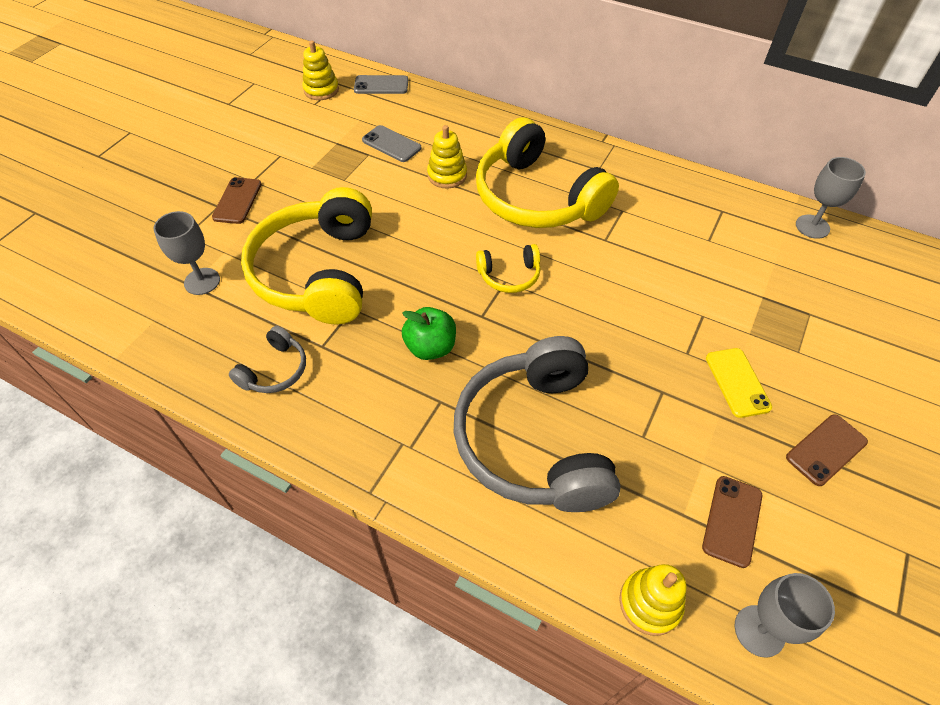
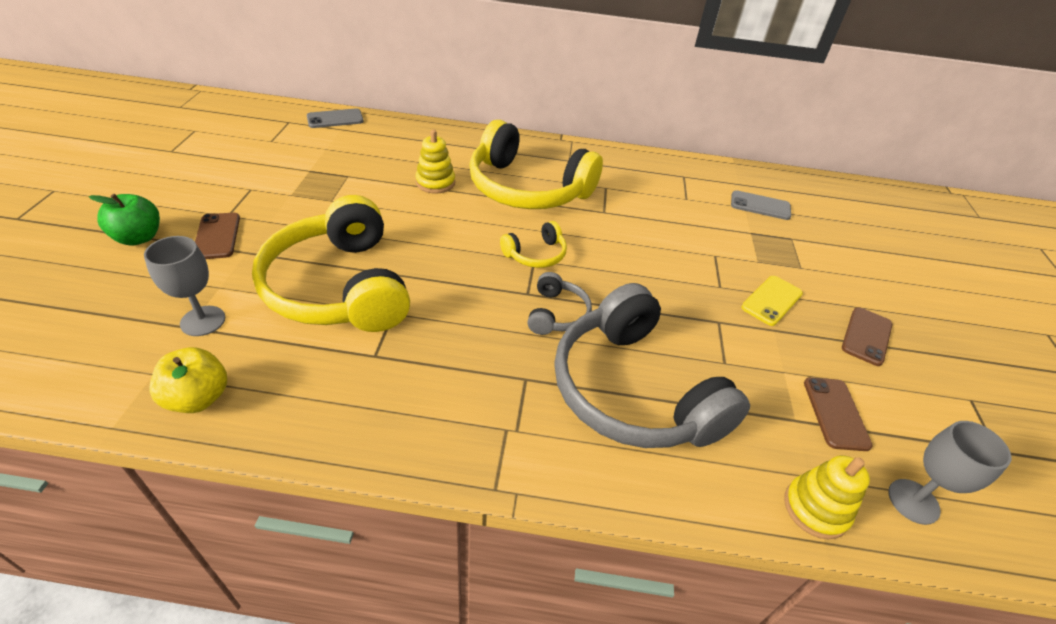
camera: 25 degrees left, 10 degrees down
(178, 349) = (198, 398): none -> yellow apple
(274, 370) = (330, 392): grey headphones -> grey headphones (556, 314)
(321, 90) = (273, 129): yellow stacking toy -> none
(391, 144) = (368, 165): grey phone -> grey phone (760, 206)
(430, 347) = (491, 331): green apple -> green apple (139, 238)
(737, 382) = (771, 300): yellow phone -> yellow phone turned 75 degrees clockwise
(812, 226) = (755, 177): grey goblet -> none

